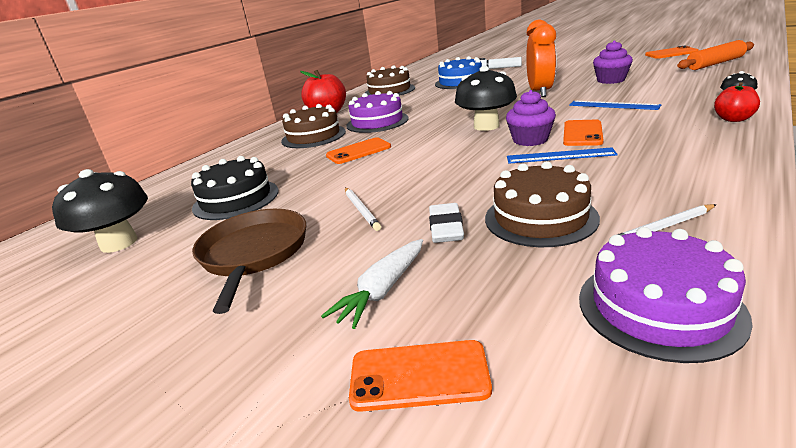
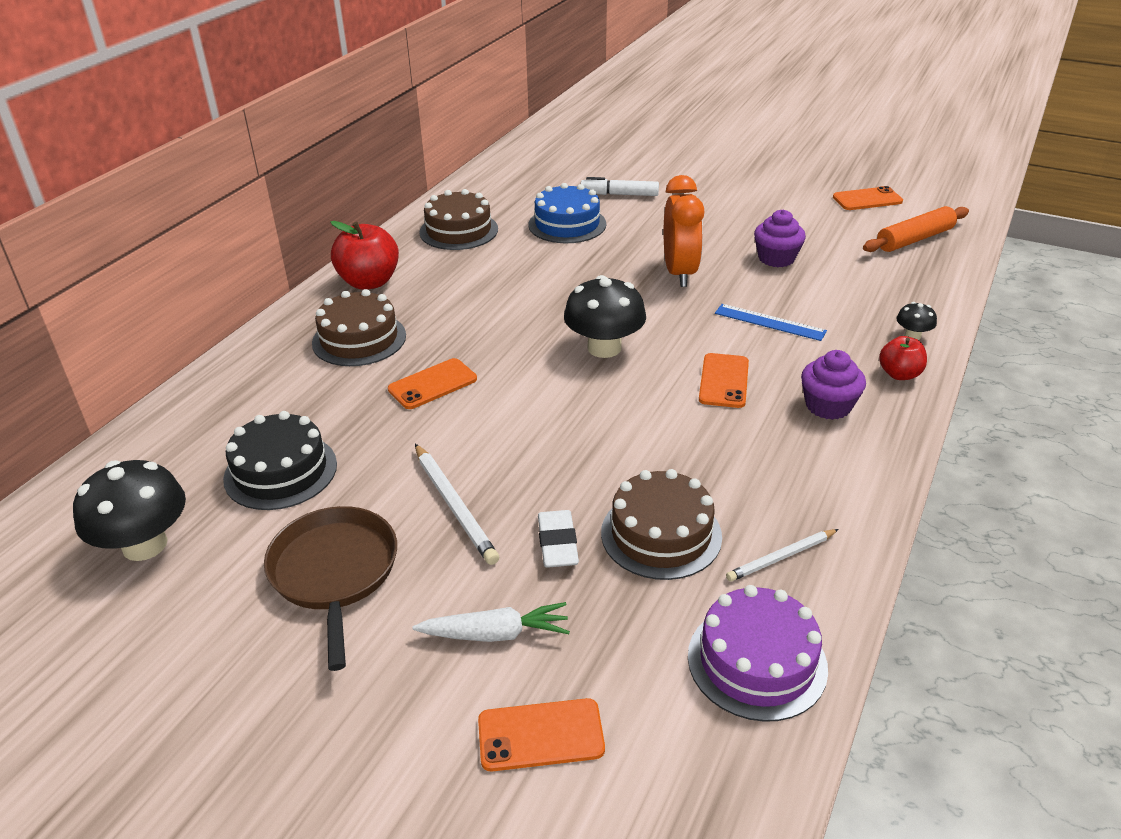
camera: 10 degrees left, 10 degrees up
(361, 210) = (454, 505): white pencil -> white pencil, size x1.51
(377, 122) = (450, 315): purple cake -> none
(382, 290) = (495, 633): white carrot -> white carrot turned 120 degrees counterclockwise
(530, 140) = (659, 386): purple cupcake -> purple cupcake (828, 406)
(560, 156) = (692, 424): blue ruler -> none

